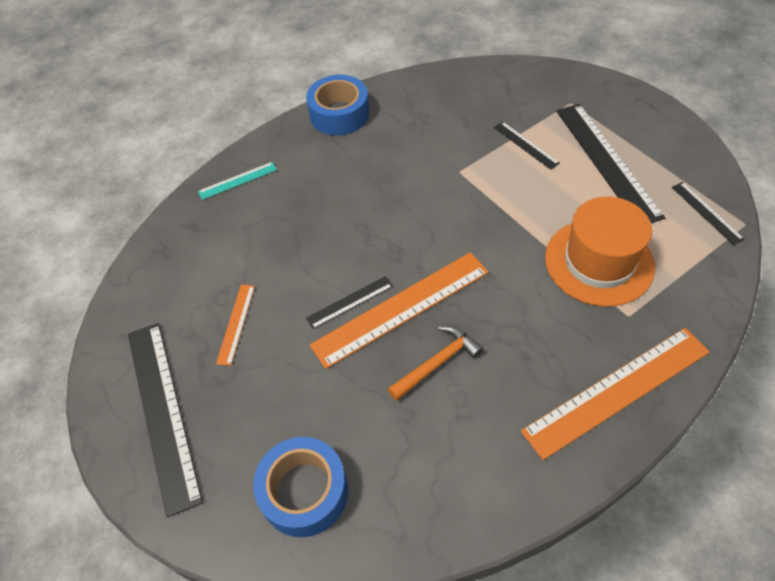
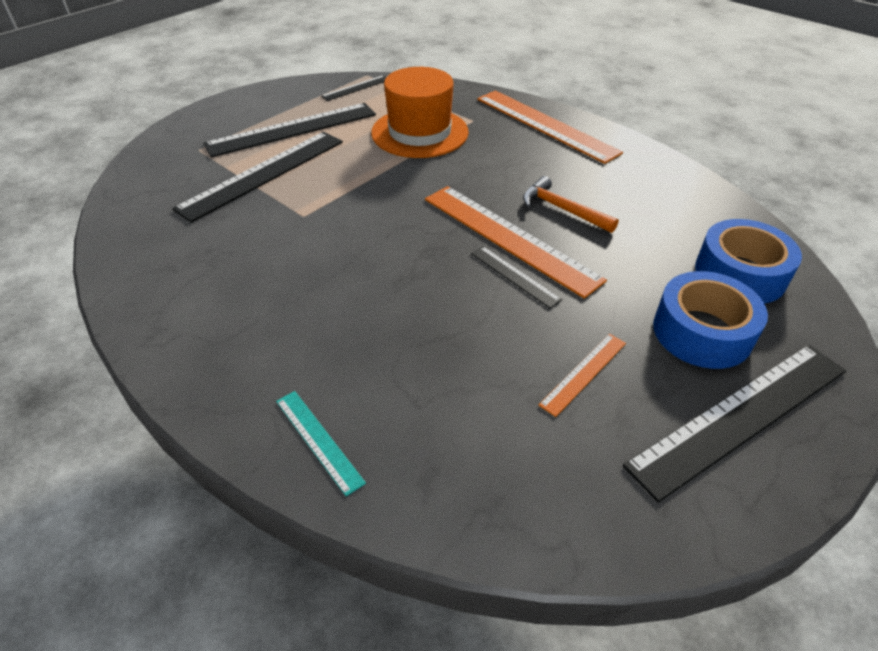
camera: 105 degrees left, 10 degrees down
(236, 323) = (584, 373): orange ruler -> orange ruler turned 45 degrees counterclockwise
(339, 114) = (172, 338): blue tape -> blue tape (702, 332)
(525, 145) = (263, 174): black ruler -> black ruler, size x2.09

